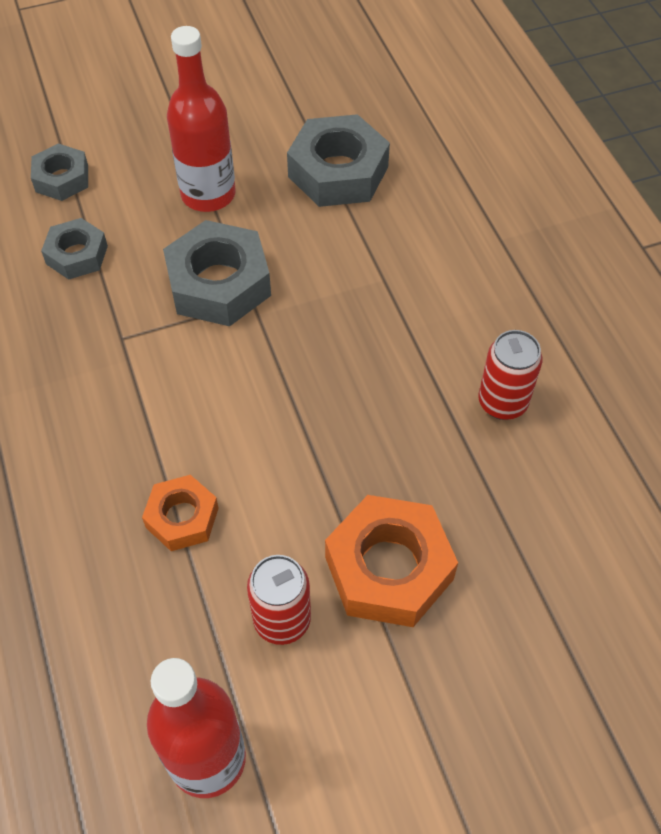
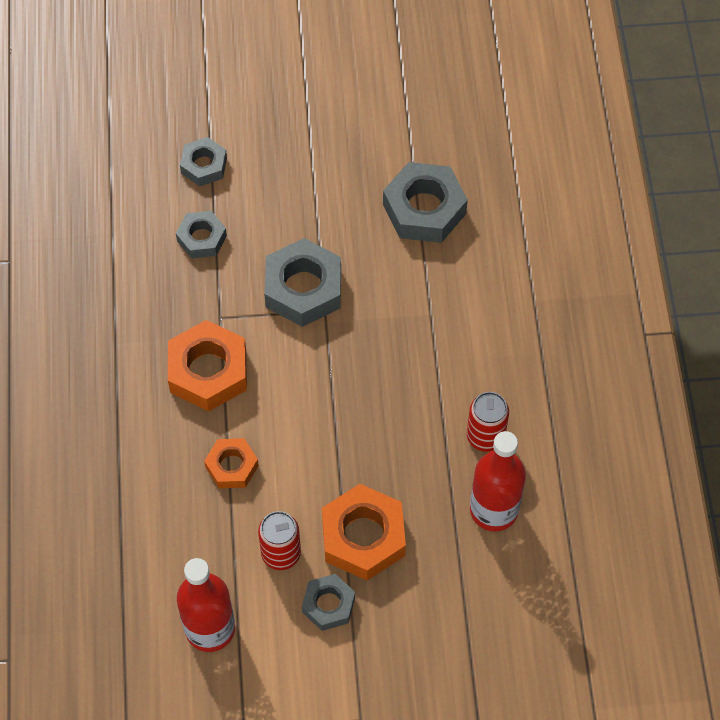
camera: 15 degrees right, 5 degrees up
(121, 405) = (208, 371): none -> orange nut
(208, 194) = (315, 207): red bottle -> red bottle (493, 510)
(370, 676) = (328, 605): none -> grey nut

